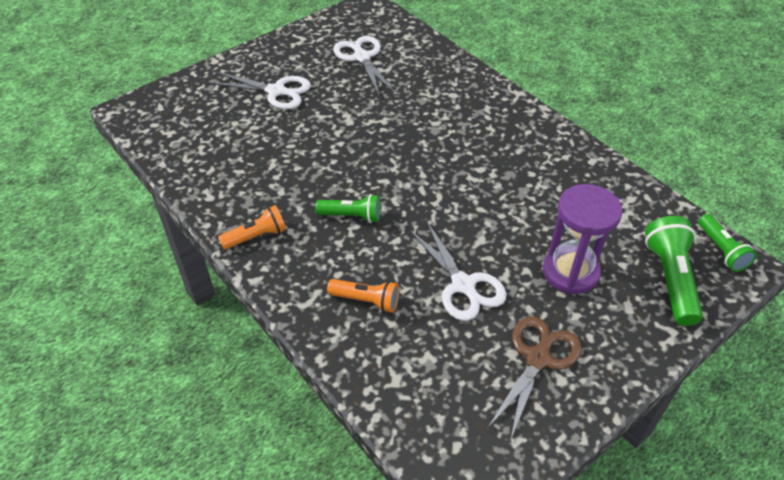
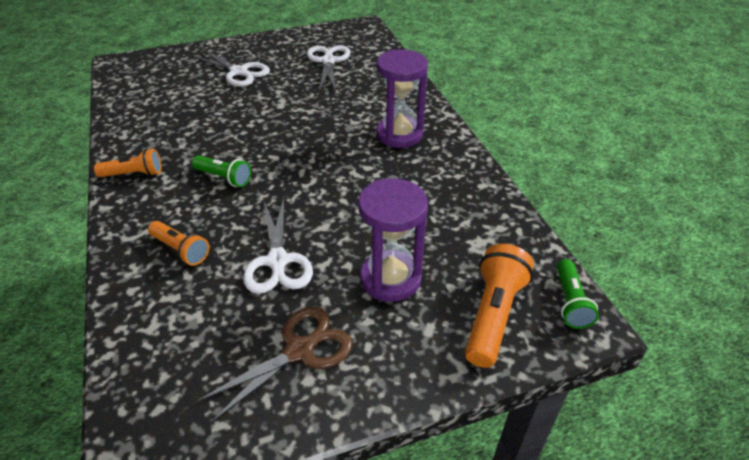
camera: 20 degrees right, 5 degrees down
(487, 126) = (399, 134): none -> purple hourglass
(670, 279) = (493, 315): green flashlight -> orange flashlight

